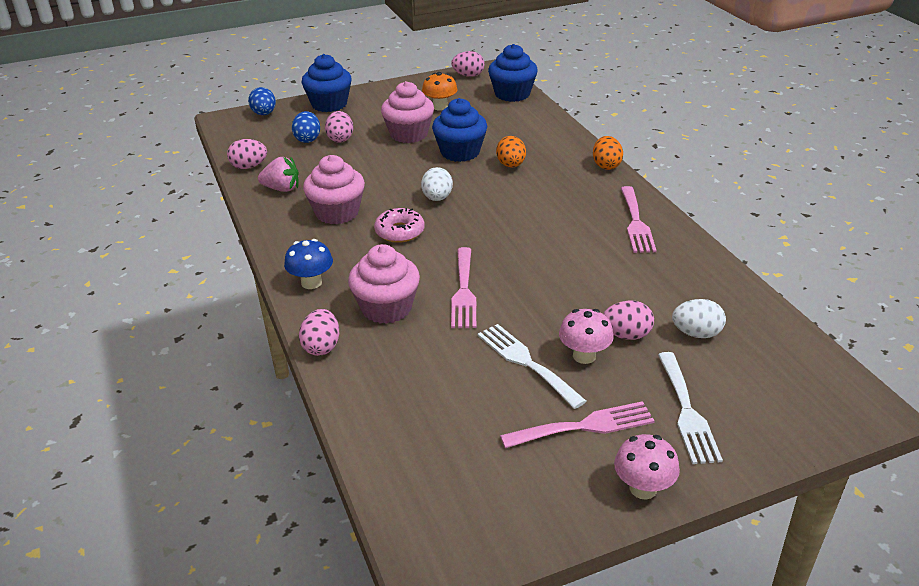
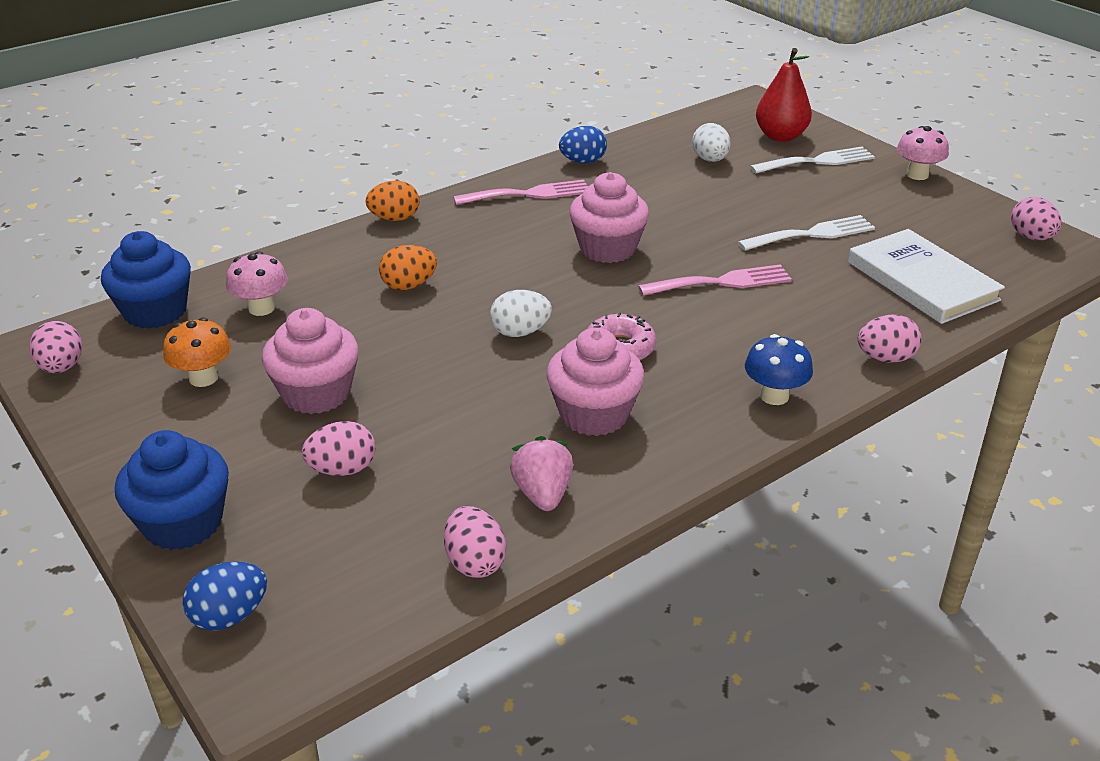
camera: 105 degrees left, 0 degrees up
(307, 139) = (348, 512): blue egg -> blue egg (583, 161)
(386, 308) = (786, 328): pink cupcake -> pink cupcake (607, 248)
(418, 407) = (922, 281): none -> white book
(460, 152) = (375, 333): blue cupcake -> none
(526, 362) = (812, 234): white fork -> white fork turned 150 degrees counterclockwise
(584, 356) = (780, 207): pink mushroom -> pink mushroom (261, 308)
(584, 426) = (872, 200): pink fork -> none
(626, 335) = (735, 190): pink egg -> pink egg (1031, 237)
(757, 400) = (780, 136): none -> red pear

